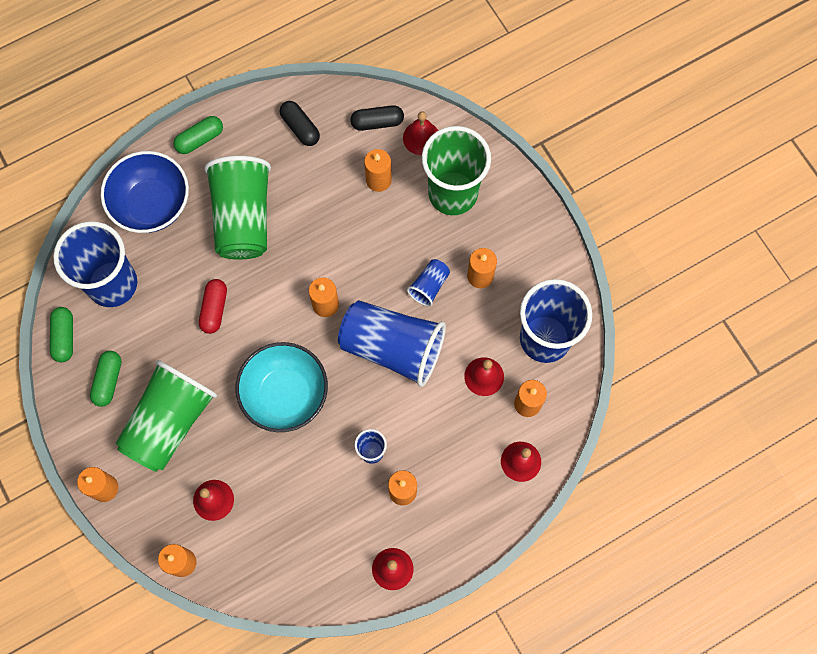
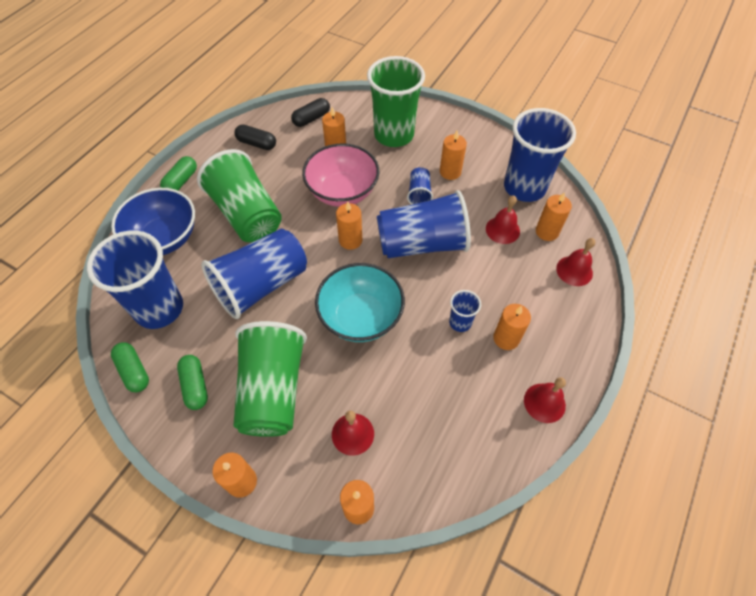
camera: 30 degrees left, 15 degrees down
(214, 309) = (261, 285): red capsule -> blue cup
(352, 241) = (342, 192): none -> pink bowl
(421, 138) = (348, 115): red bell -> none

